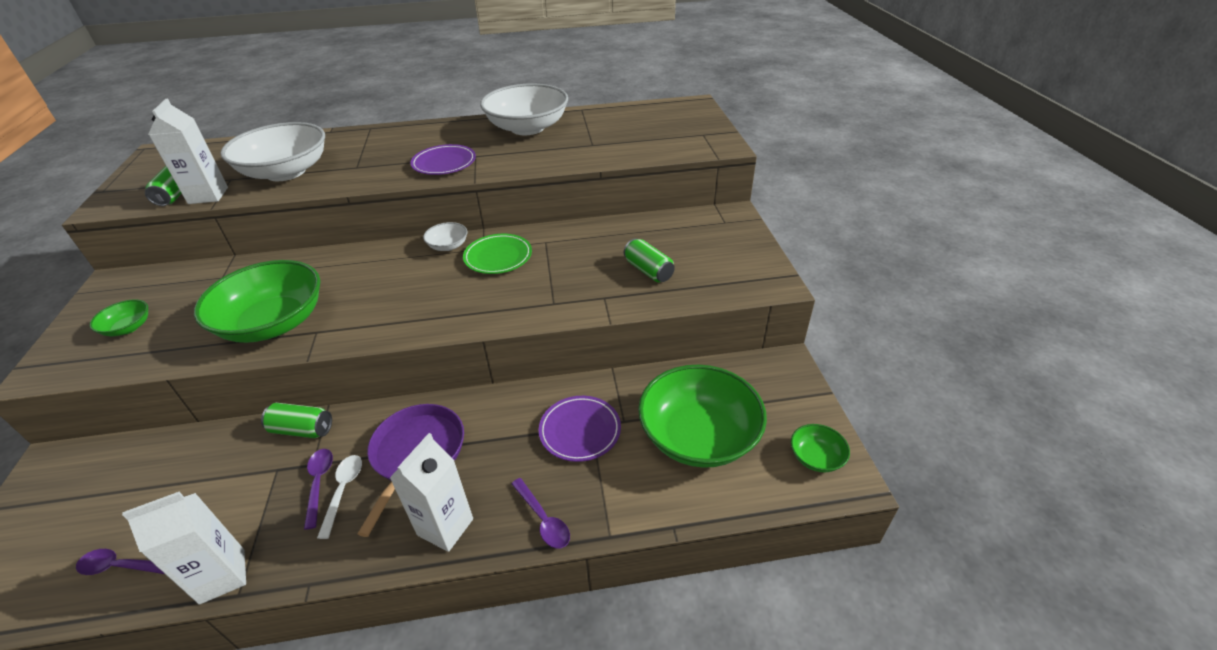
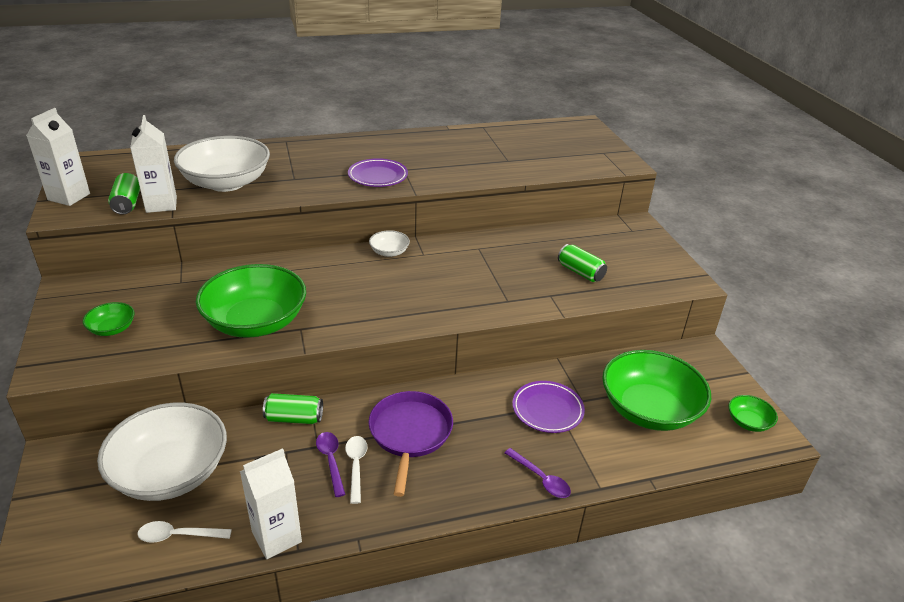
camera: 10 degrees left, 5 degrees down
(122, 566) = (178, 535): purple spoon -> white spoon
(445, 527) = (459, 489): white carton -> white carton (69, 197)
(498, 257) = (441, 262): green plate -> none
(527, 128) = (440, 143): white bowl -> white bowl (170, 472)

